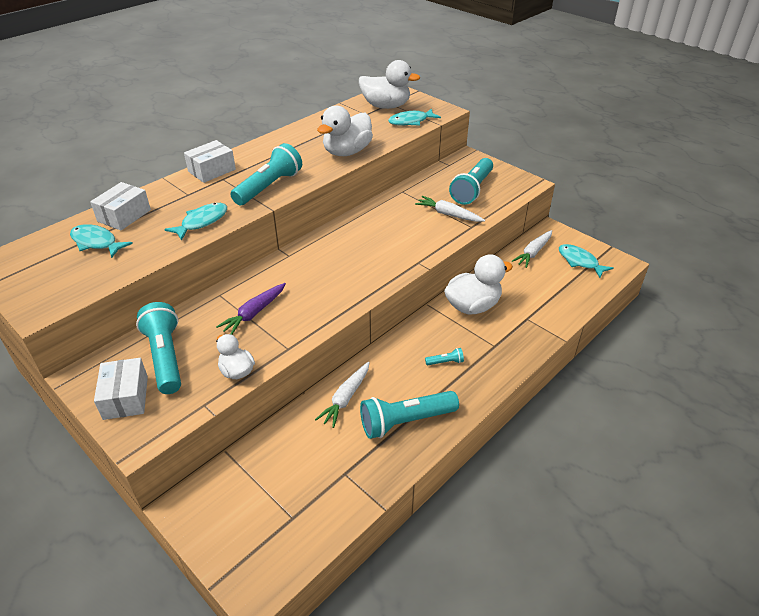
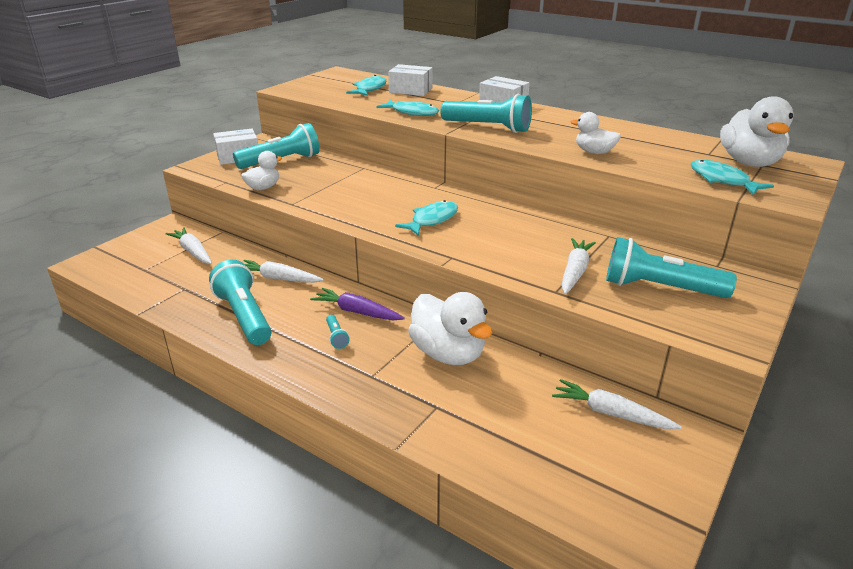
camera: 80 degrees right, 10 degrees down
(254, 313) = (340, 184): purple carrot -> purple carrot (357, 312)
(265, 474) = (193, 252): none -> white carrot
(347, 152) = (594, 152): white duck -> white duck, size x0.57
(580, 261) = (619, 475): turquoise fish -> turquoise fish (432, 220)

